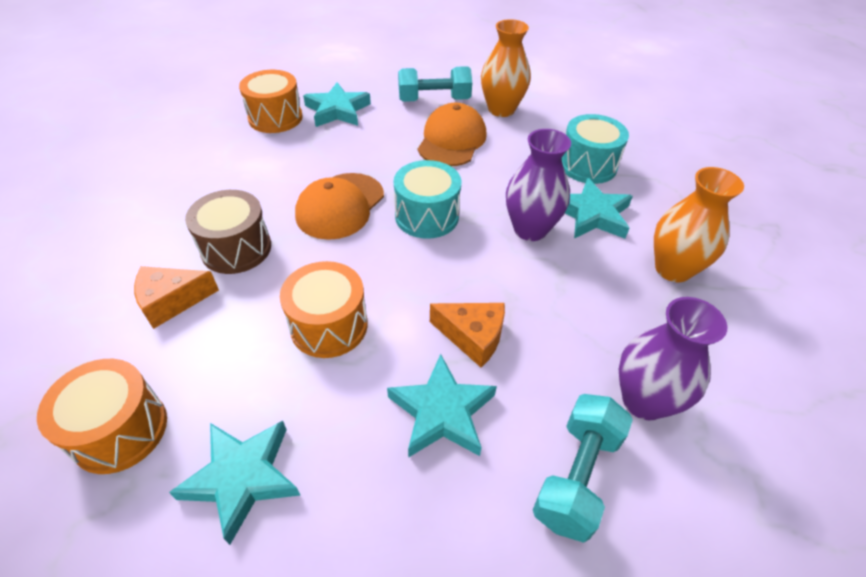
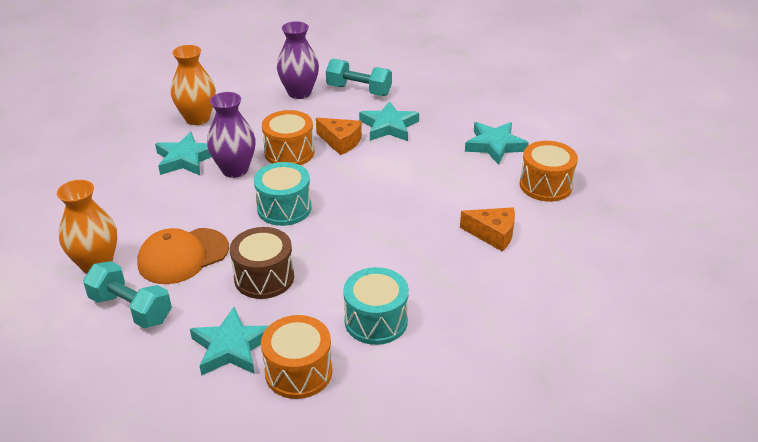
camera: 140 degrees left, 10 degrees down
(236, 248) = (431, 249): brown drum -> brown drum (264, 277)
(329, 325) = (409, 179): orange drum -> orange drum (289, 152)
(340, 206) = (333, 244): orange cap -> none
(473, 337) = (341, 142): orange cheese -> orange cheese turned 150 degrees clockwise
(576, 475) = (359, 90): turquoise dumbbell -> turquoise dumbbell turned 45 degrees clockwise
(587, 165) = (128, 186): turquoise drum -> turquoise drum (376, 321)

